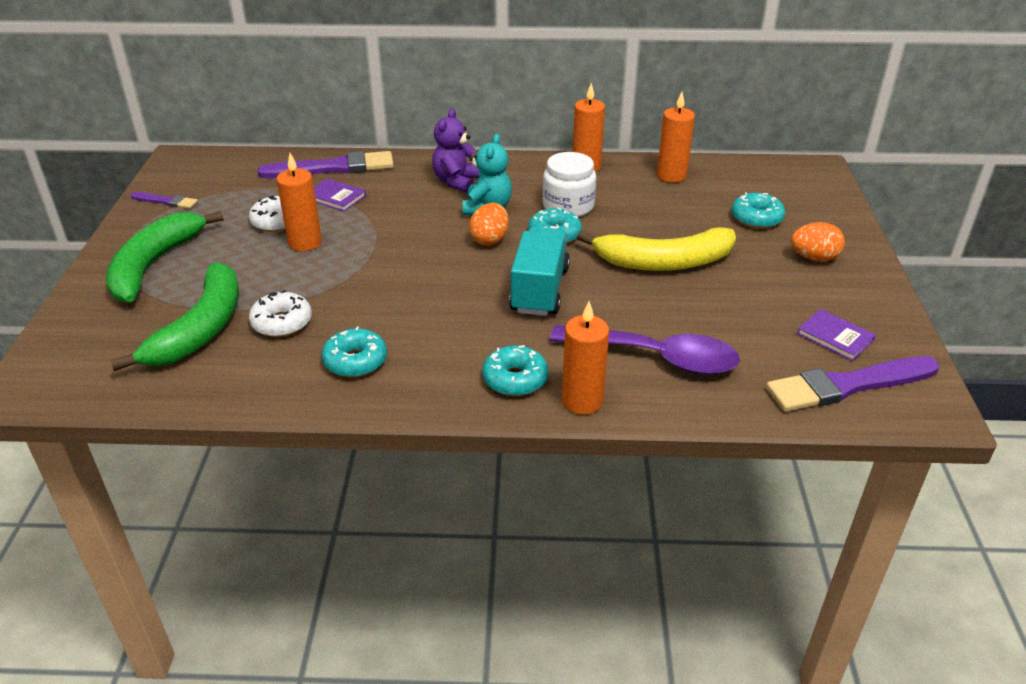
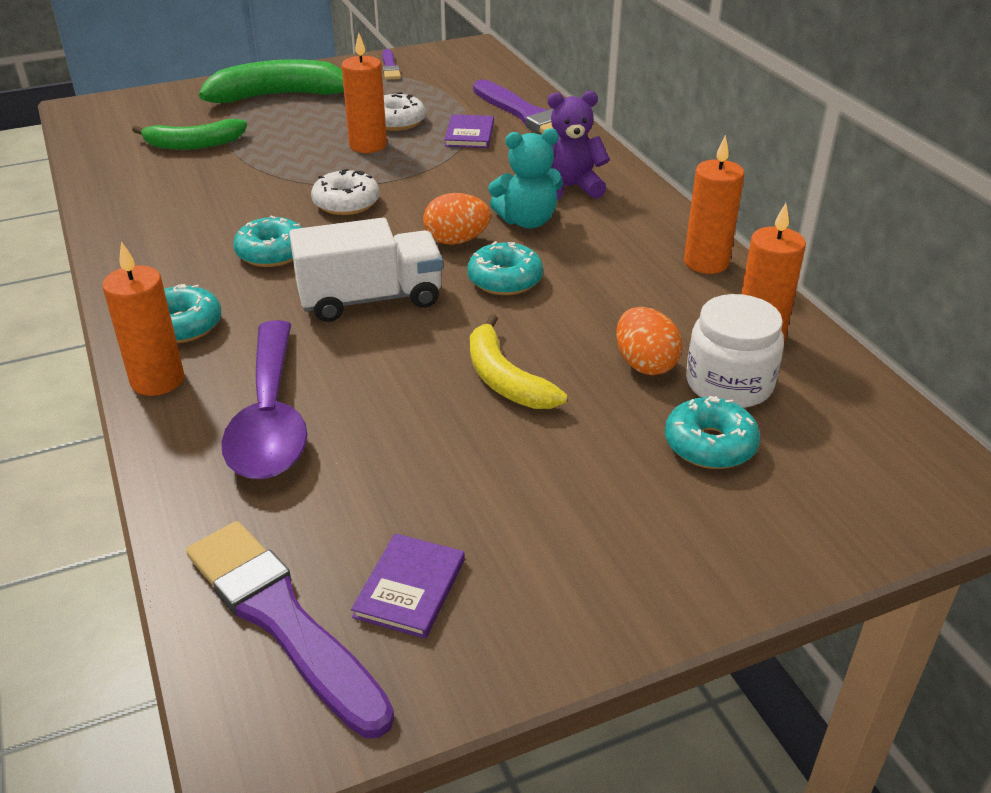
camera: 65 degrees right, 0 degrees up
(201, 328) = (194, 144): green banana -> green banana, size x0.64
(282, 323) = (222, 175): white donut -> white donut (346, 203)
(355, 361) = (176, 228): turquoise donut -> turquoise donut (272, 253)
(540, 290) = (370, 299): turquoise truck -> white truck
(568, 206) = (585, 273): white jar -> white jar (729, 384)
(664, 262) = (505, 379): yellow banana -> yellow banana, size x0.64
(813, 258) = (635, 530): orange egg -> orange egg (645, 364)

